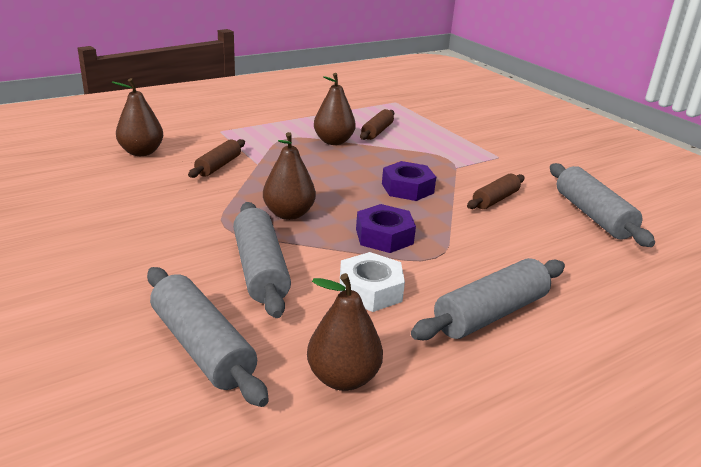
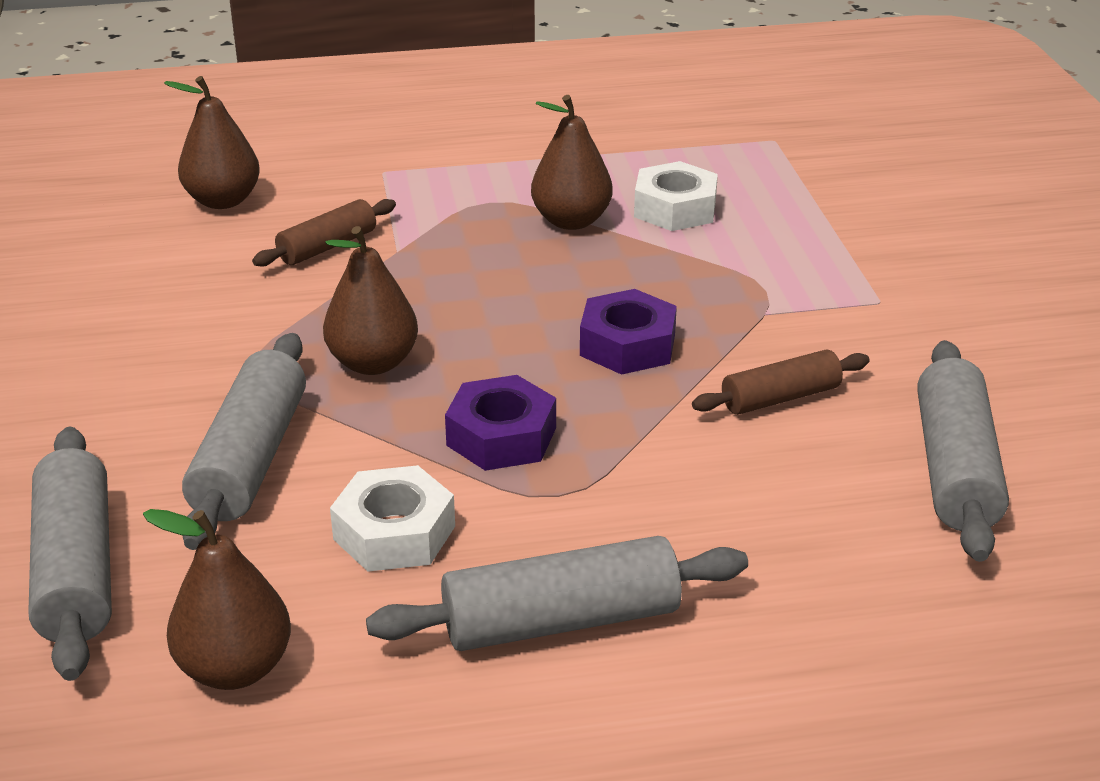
camera: 25 degrees right, 5 degrees up
(377, 131) = (675, 209): brown rolling pin -> white nut

